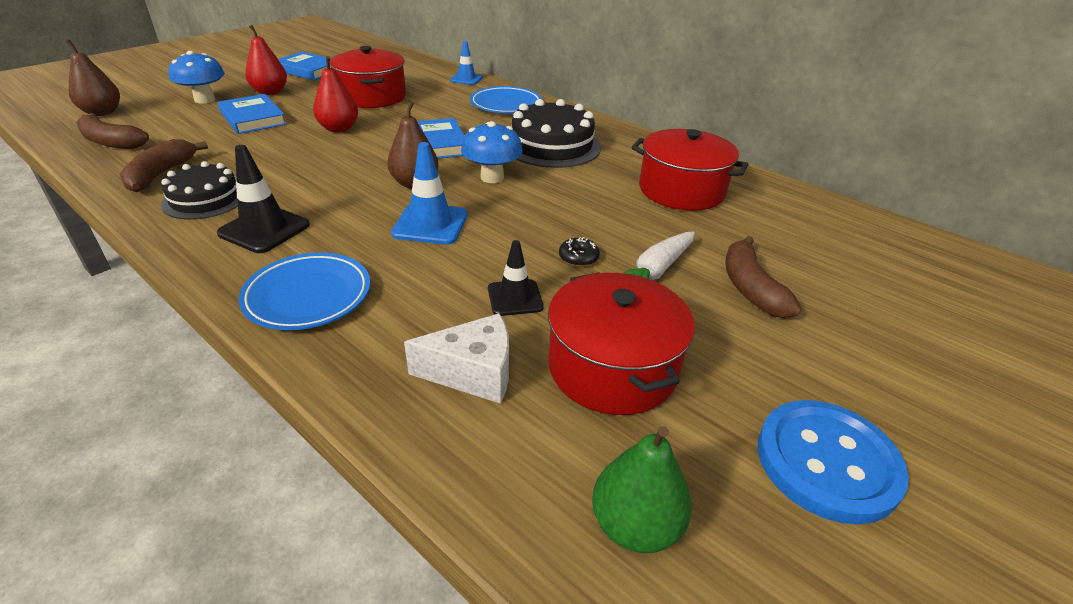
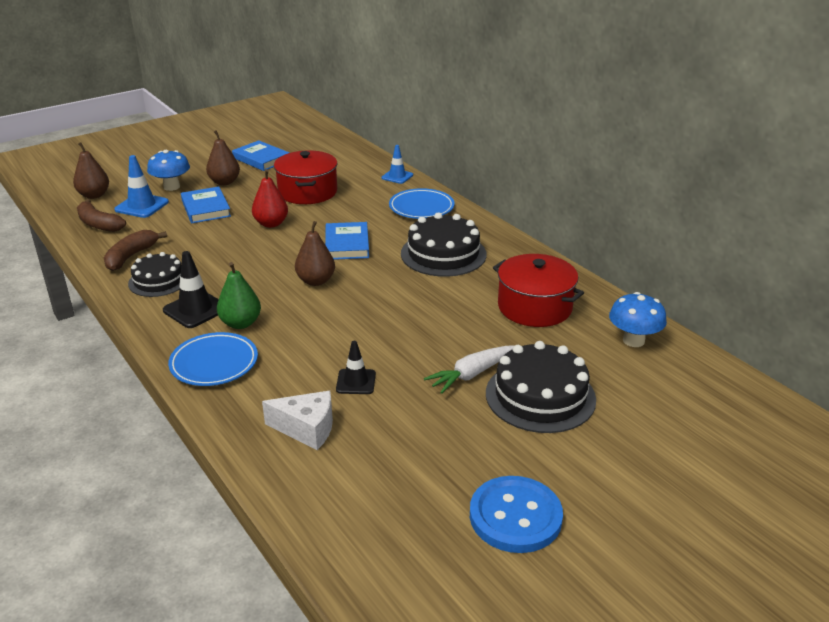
camera: 15 degrees right, 5 degrees down
(270, 92) = (224, 182): red pear -> brown pear
(430, 224) = (316, 317): blue traffic cone -> blue traffic cone (142, 206)
(492, 177) = (379, 281): blue mushroom -> blue mushroom (633, 340)
(578, 258) = (417, 357): black donut -> none
(612, 367) = (402, 438): red pot -> none
(635, 525) = (369, 529): green pear -> green pear (240, 323)
(750, 288) = (540, 396): brown banana -> black cake

